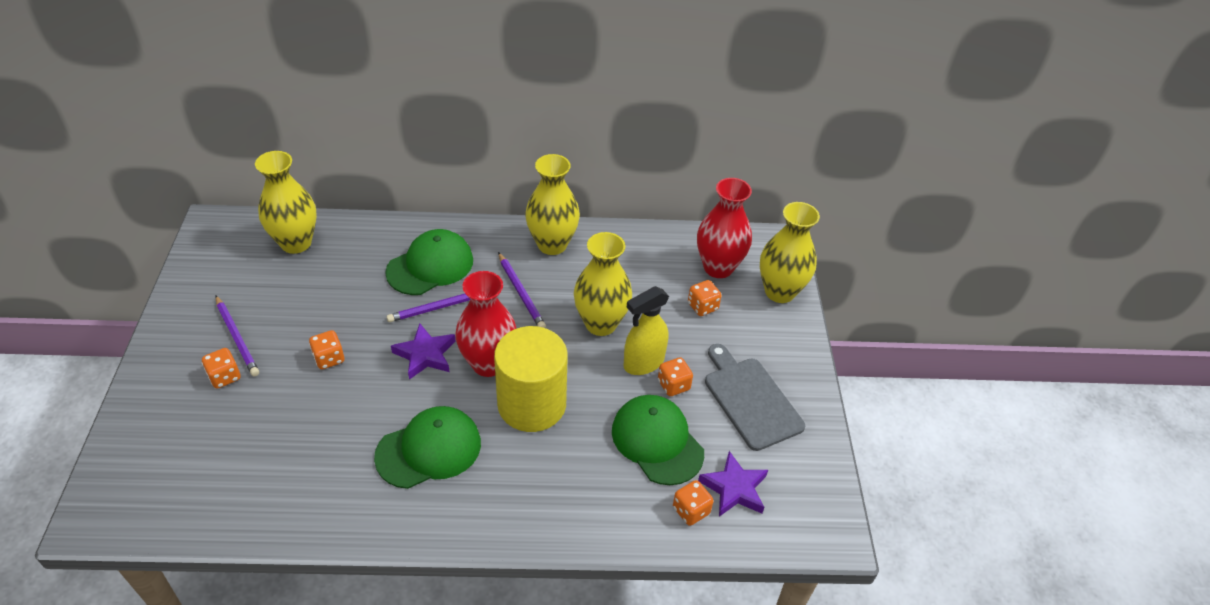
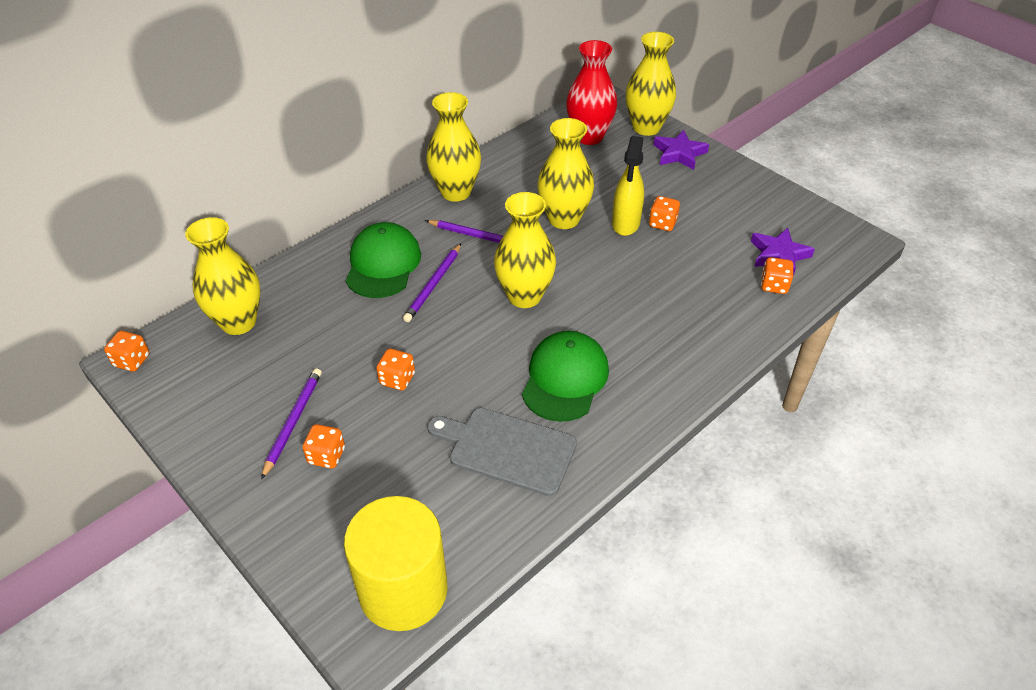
camera: 40 degrees left, 0 degrees up
(237, 337) = (293, 422): purple pencil -> purple pencil turned 90 degrees counterclockwise
(425, 354) = (469, 323): purple star -> purple star (679, 153)
(488, 363) = (524, 296): red vase -> yellow vase
(532, 404) = (591, 299): yellow cylinder -> yellow cylinder (403, 590)
(657, 441) = (700, 262): green cap -> none
(702, 306) = (613, 166): orange dice -> orange dice (132, 361)
(750, 399) = (717, 200): grey cutting board -> grey cutting board (507, 449)

